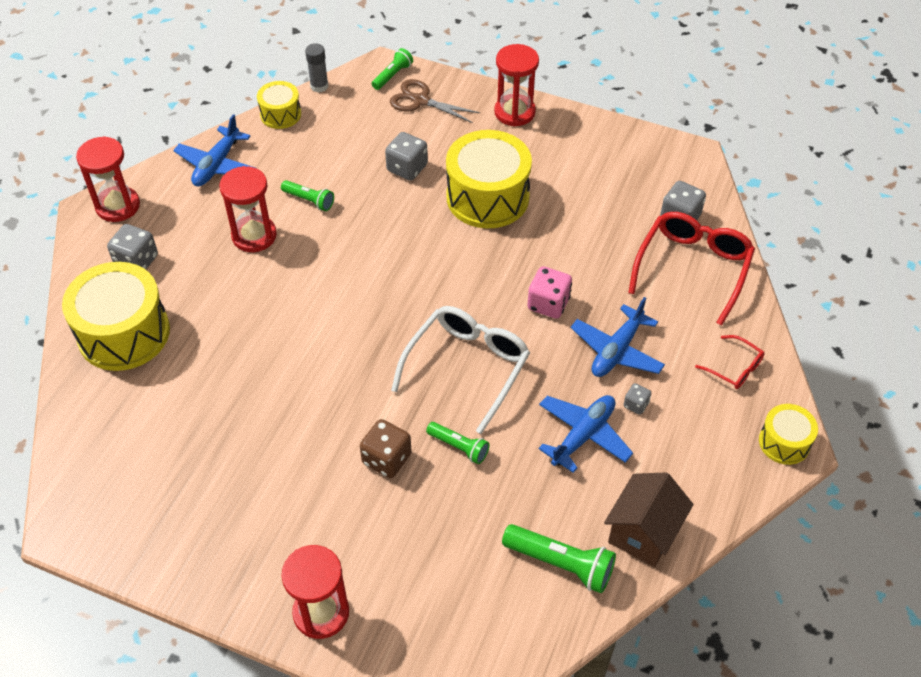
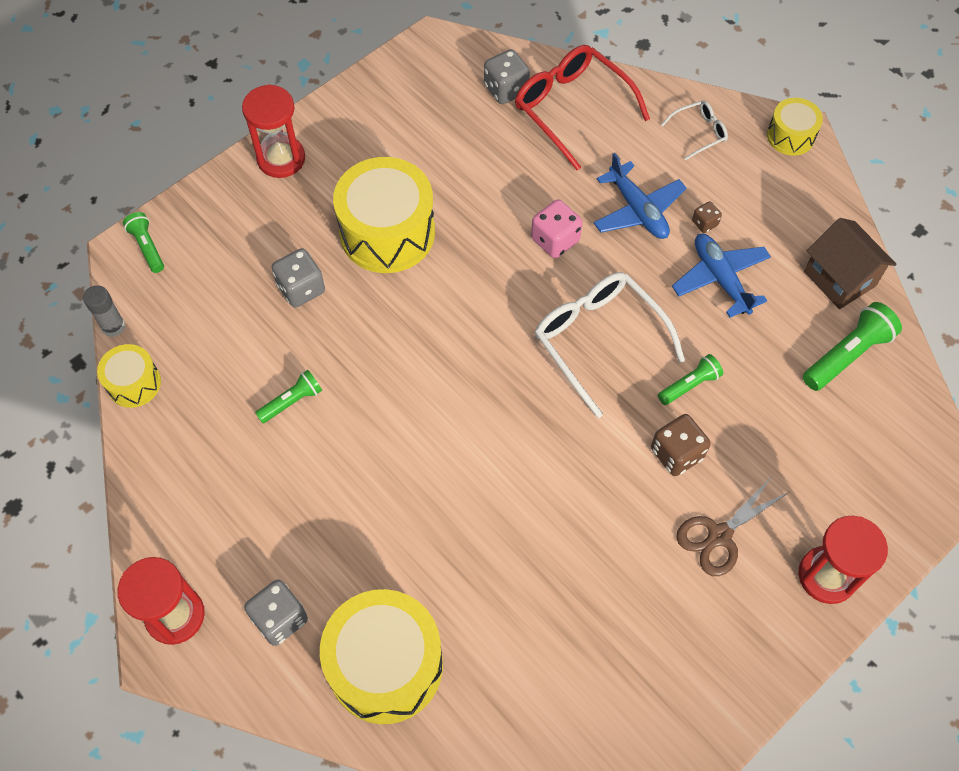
camera: 65 degrees left, 10 degrees up
(217, 165) = (175, 480): blue plane -> none
(254, 236) = (313, 477): red hourglass -> none
(421, 101) = (206, 236): brown scissors -> brown scissors (719, 535)
(636, 405) = (704, 223): grey dice -> brown dice
(734, 368) = (699, 132): red glasses -> white glasses

